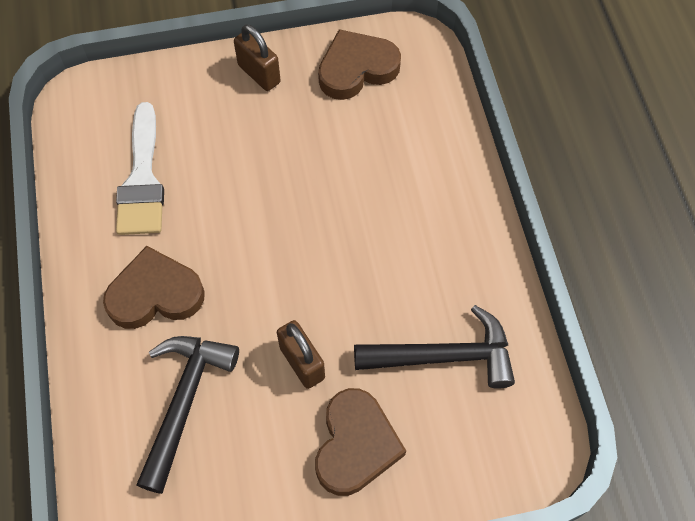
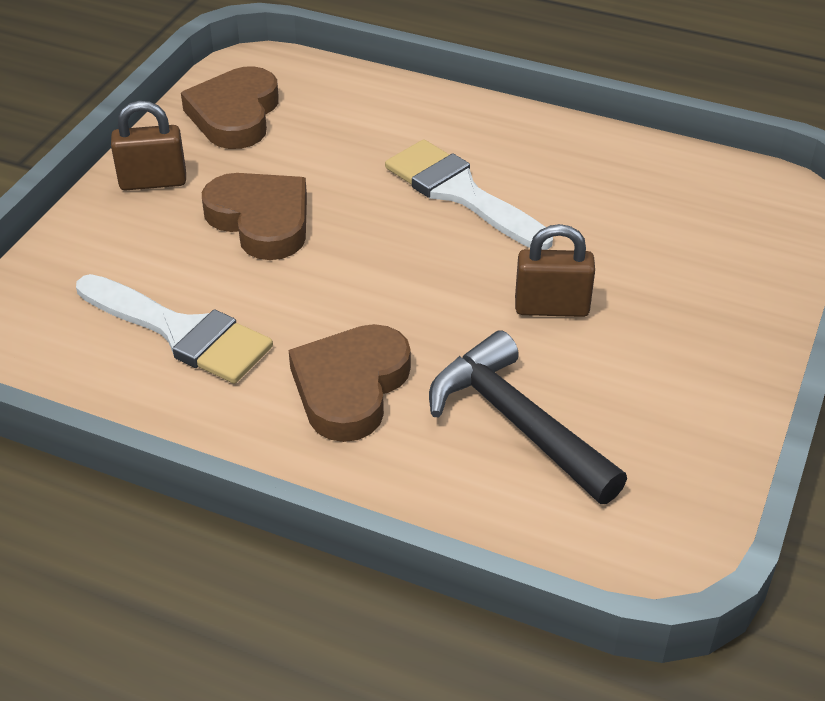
camera: 55 degrees left, 20 degrees down
(355, 445) = (682, 311): brown heart -> brown heart (261, 220)
(377, 242) = (460, 193): none -> white brush
(444, 356) = (633, 208): black hammer -> none

